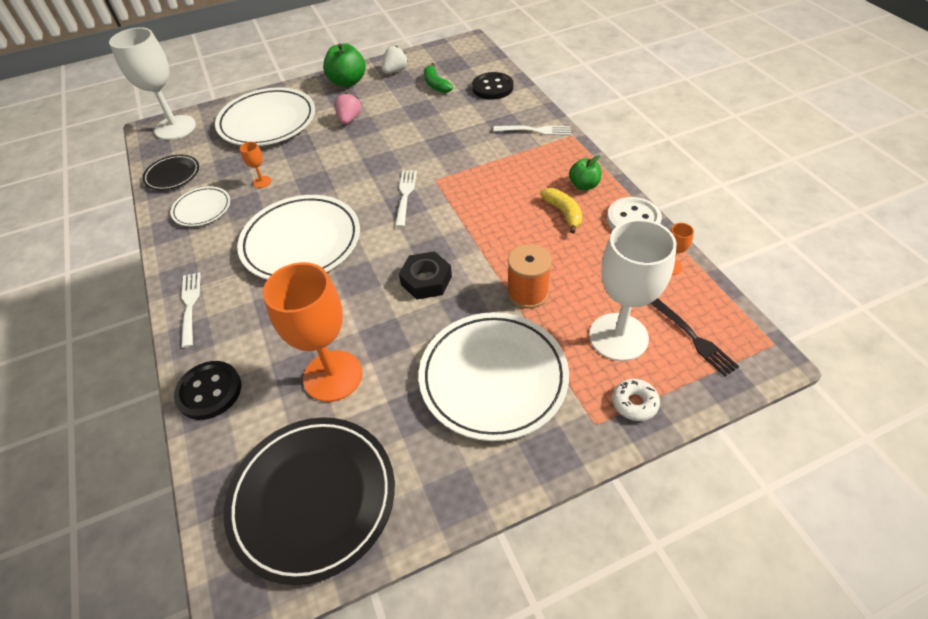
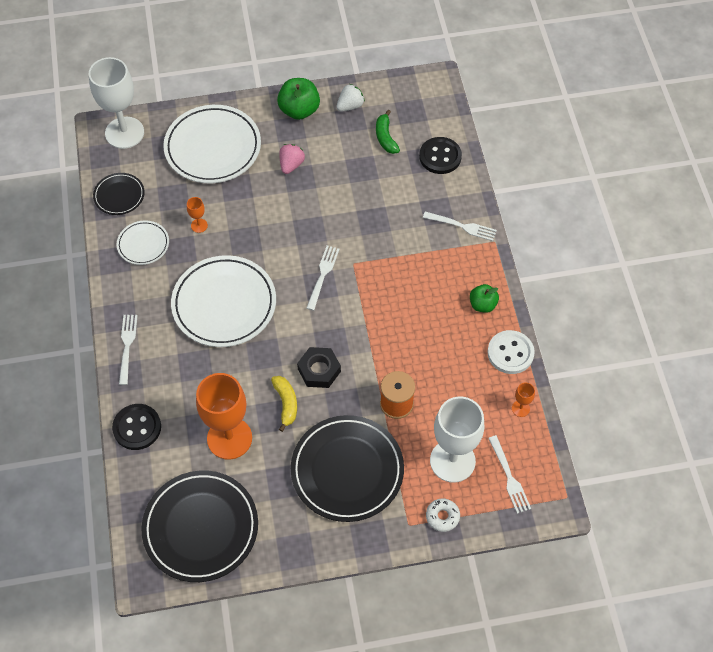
camera: 10 degrees right, 10 degrees up
(493, 378) = (347, 470): white plate -> black plate
(563, 213) = (454, 330): yellow banana -> yellow banana (286, 403)
(694, 338) = (509, 477): black fork -> white fork

